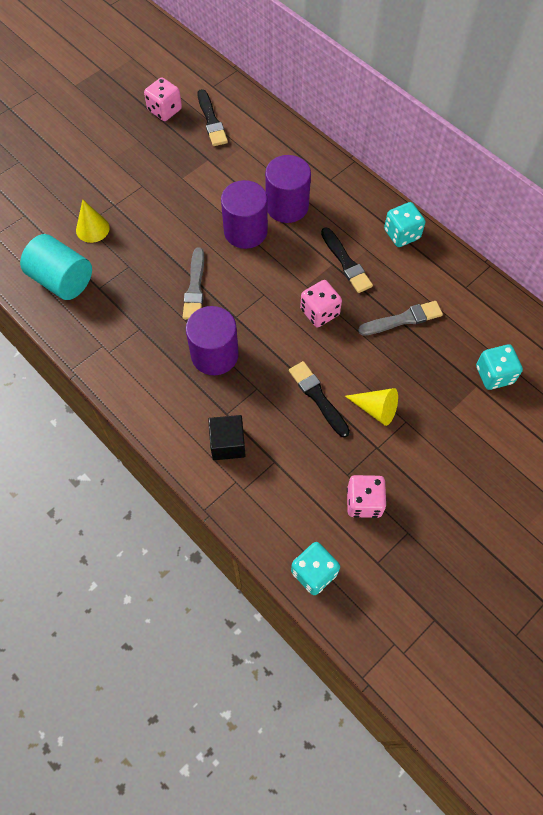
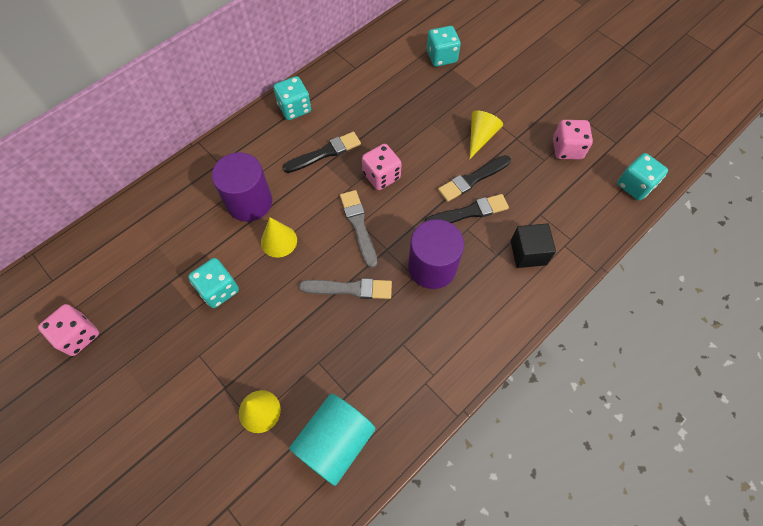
camera: 90 degrees left, 0 degrees up
(199, 192) = (219, 289): none -> turquoise dice
(211, 121) = (110, 280): black brush -> black brush (469, 212)
(245, 231) = (279, 241): purple cylinder -> yellow cone
(403, 319) = (389, 113): grey brush -> grey brush (358, 226)

